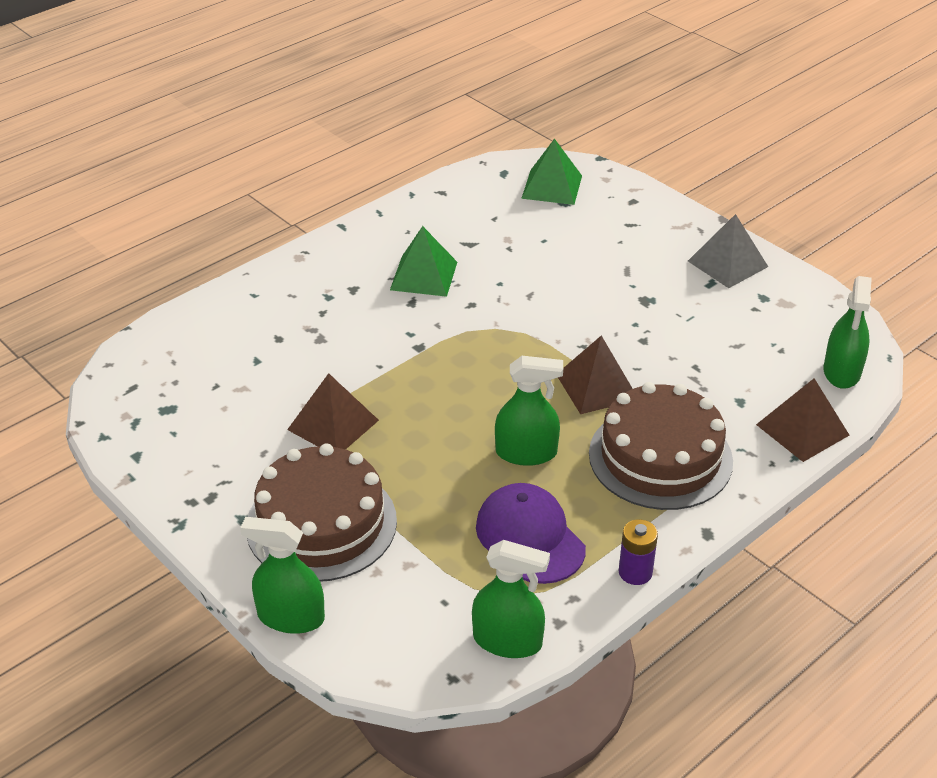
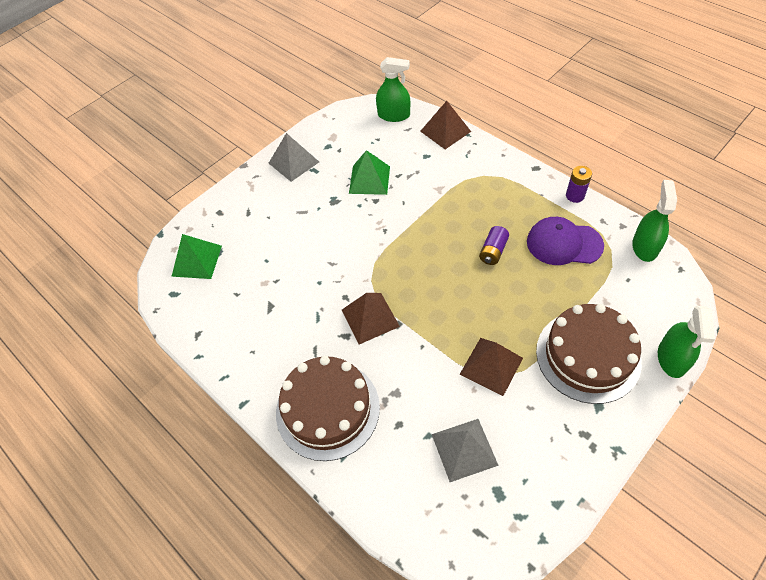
camera: 90 degrees left, 15 degrees up
(229, 387) = (464, 449): none -> grey pyramid
(424, 276) = (312, 332): green pyramid -> green pyramid (369, 179)
(526, 453) = (493, 251): green spray bottle -> purple battery
(530, 537) = (564, 243): purple cap -> purple cap turned 45 degrees clockwise
(596, 386) = (424, 221): brown pyramid -> brown pyramid (370, 318)
(660, 457) = (481, 188): brown cake -> brown cake (327, 409)

